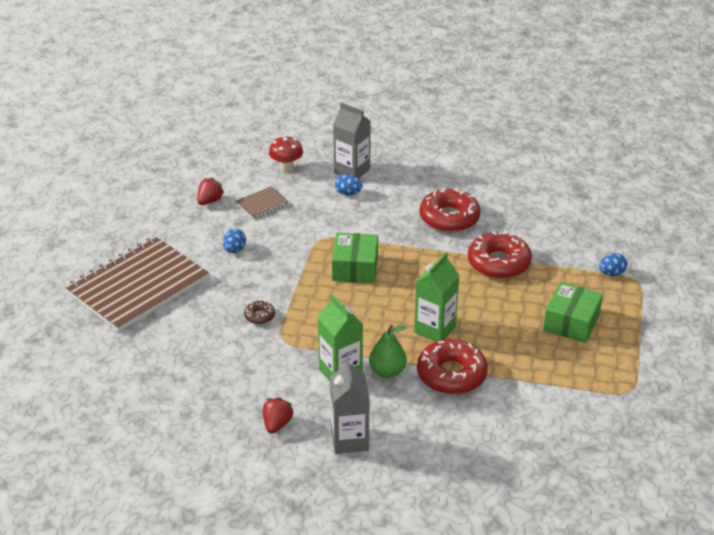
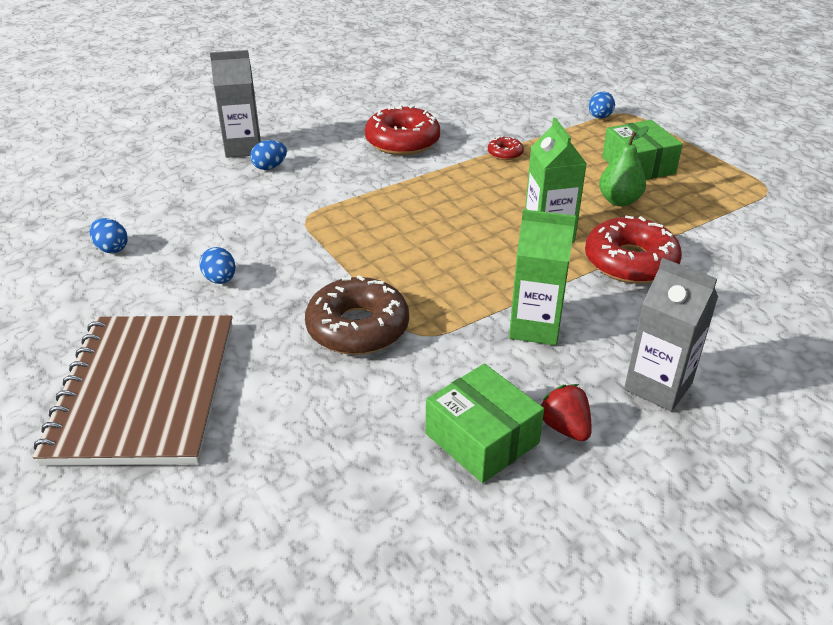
camera: 45 degrees left, 0 degrees up
(210, 201) = (112, 248): red strawberry -> blue egg
(259, 316) = (358, 328): brown donut -> brown donut, size x2.14
(262, 204) = (185, 220): brown notebook -> none
(286, 168) = (164, 177): red mushroom -> none
(355, 268) = (384, 225): green box -> green box (482, 438)
(387, 372) = (574, 296): green pear -> green pear (619, 201)
(498, 263) = (505, 153): red donut -> red donut, size x0.47

